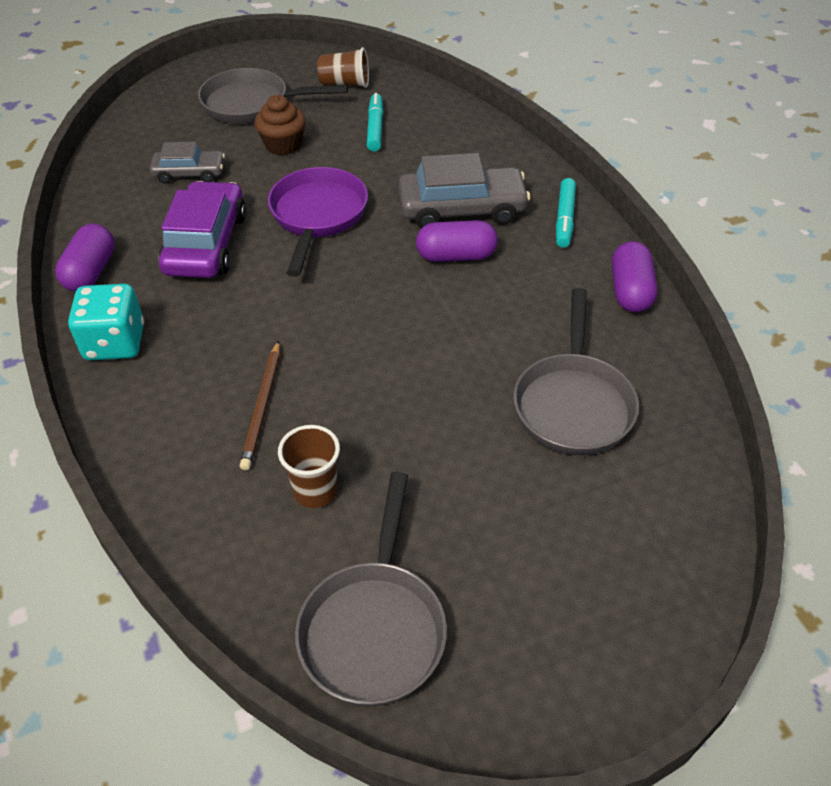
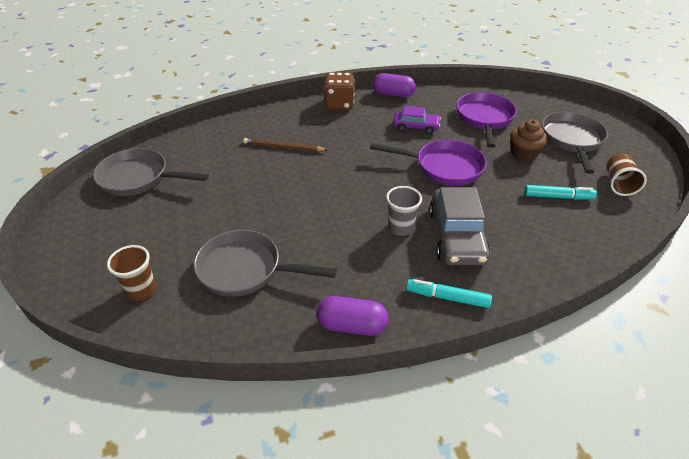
camera: 95 degrees right, 5 degrees down
(115, 343) = (339, 104): turquoise dice -> brown dice
(189, 173) = (484, 119): grey car -> purple pan
(206, 243) = (416, 127): purple car -> purple car, size x0.60
(315, 491) = (223, 163): brown cup -> brown cup (142, 290)
(456, 256) = (400, 228): purple capsule -> grey cup

